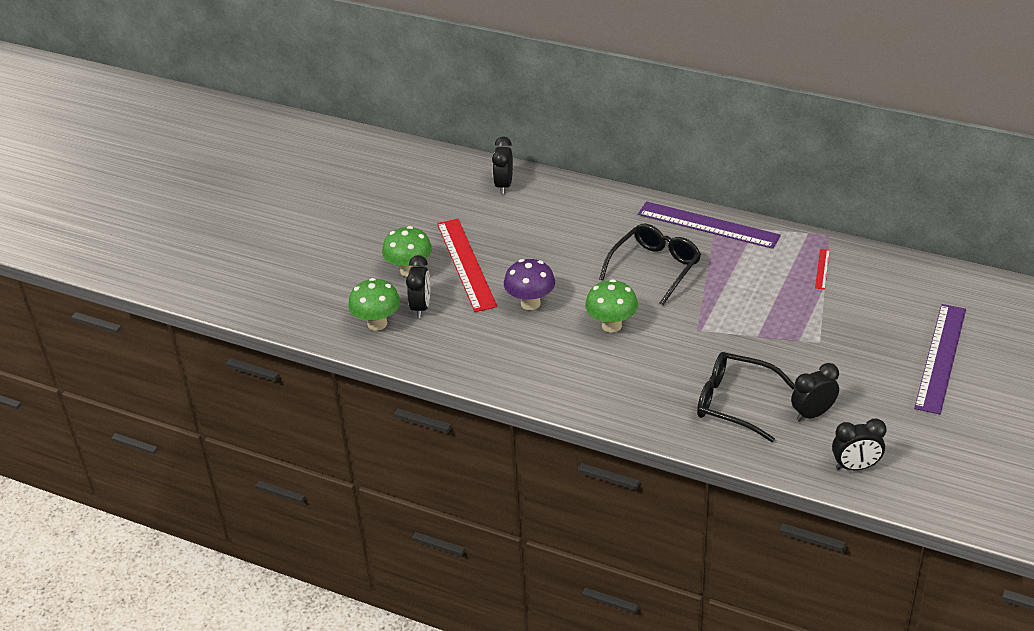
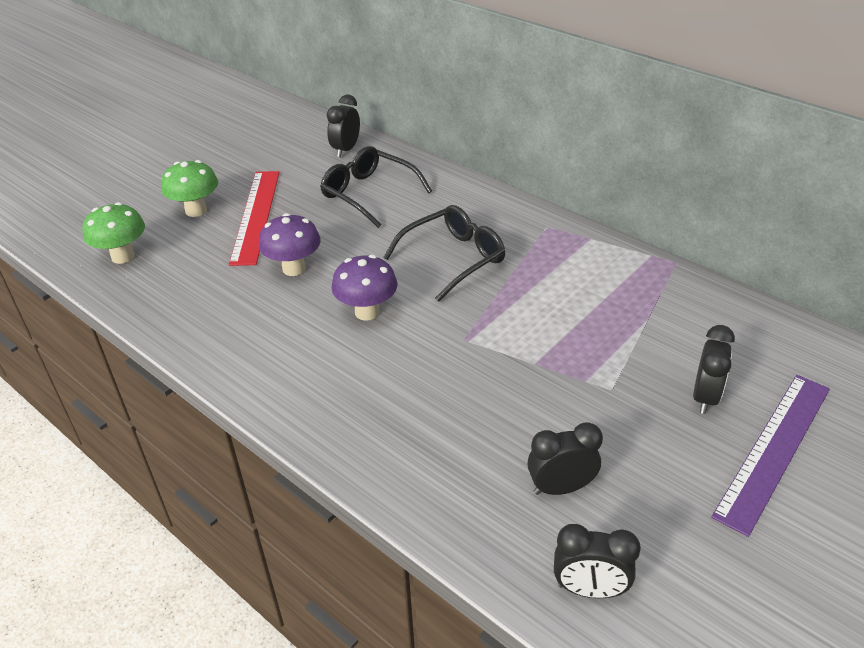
camera: 15 degrees right, 0 degrees up
(421, 307) = (179, 249): black clock -> black clock (705, 397)
(611, 325) = (367, 312): green mushroom -> purple mushroom
(708, 225) = (538, 225): purple ruler -> none
(734, 402) = (462, 444): black glasses -> black glasses (368, 194)
(822, 269) = (652, 299): red ruler -> none

